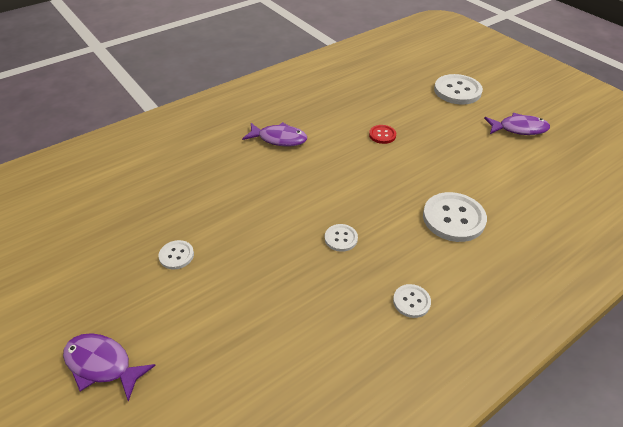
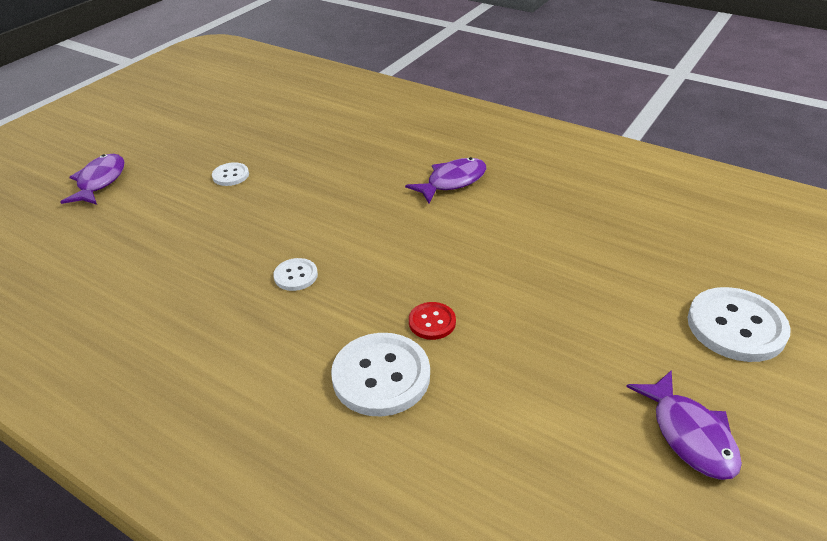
camera: 70 degrees right, 5 degrees down
(279, 139) = (452, 182): purple fish -> purple fish turned 120 degrees counterclockwise
(382, 135) = (529, 265): red button -> red button (432, 322)
(411, 301) = (209, 360): white button -> none

